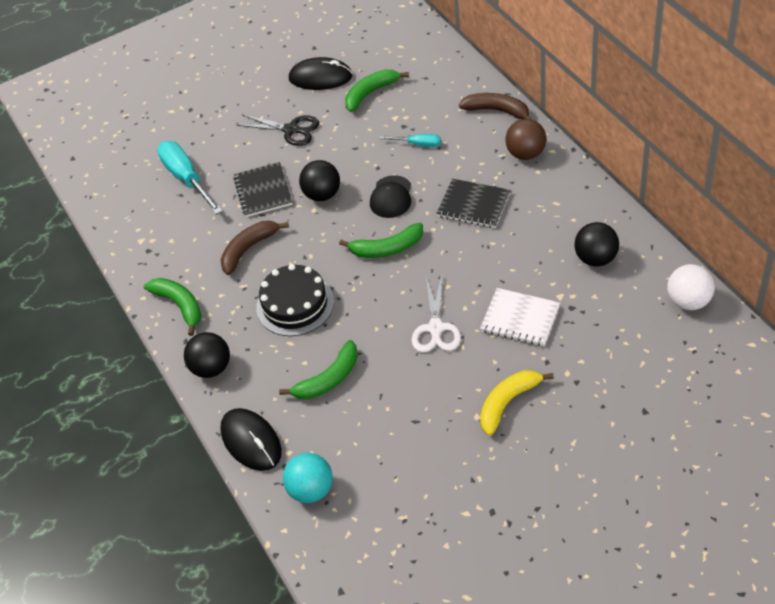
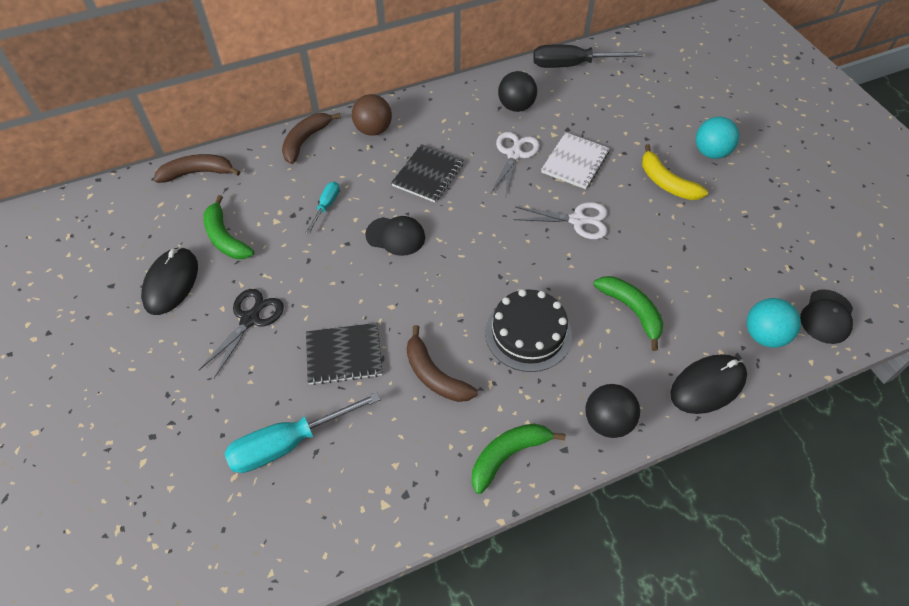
camera: 90 degrees left, 5 degrees up
(322, 195) = (371, 296): black ball -> none
(340, 549) = (827, 317): none -> black cap
(387, 248) = (467, 246): green banana -> none
(440, 56) = (197, 173): none -> brown banana
(519, 266) = (514, 154): none -> white scissors
(569, 446) = (711, 152): none -> turquoise ball
(688, 301) = (572, 65): white ball -> black screwdriver

